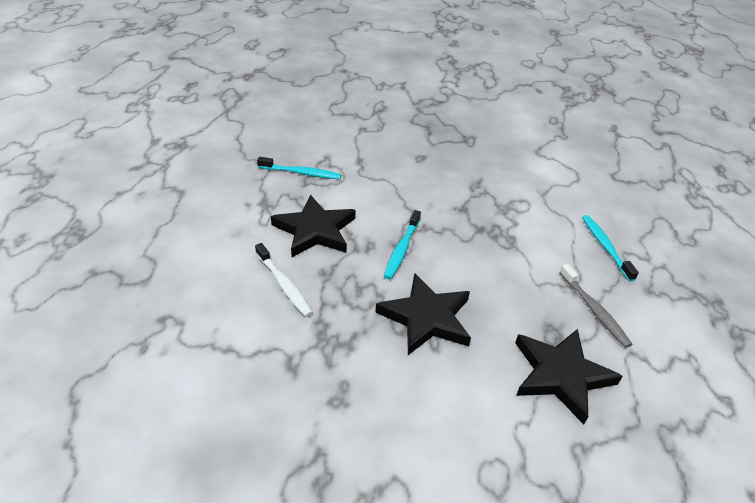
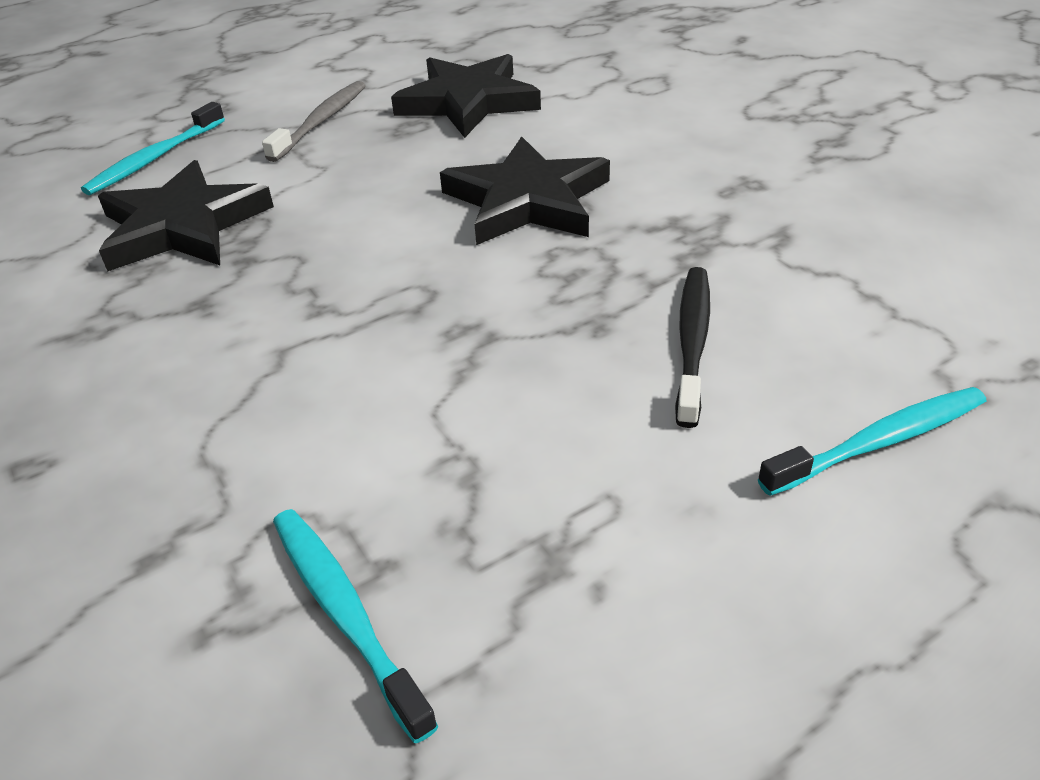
camera: 130 degrees left, 0 degrees up
(284, 284) = (692, 342): white toothbrush -> black toothbrush
(315, 230) = (519, 414): black star -> black star (183, 226)
(402, 249) = (417, 295): turquoise toothbrush -> turquoise toothbrush (879, 442)

